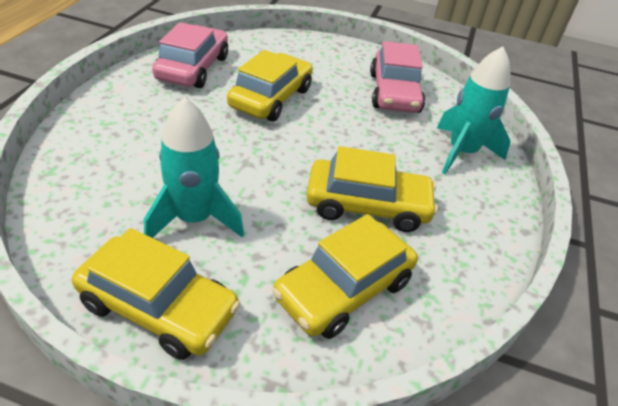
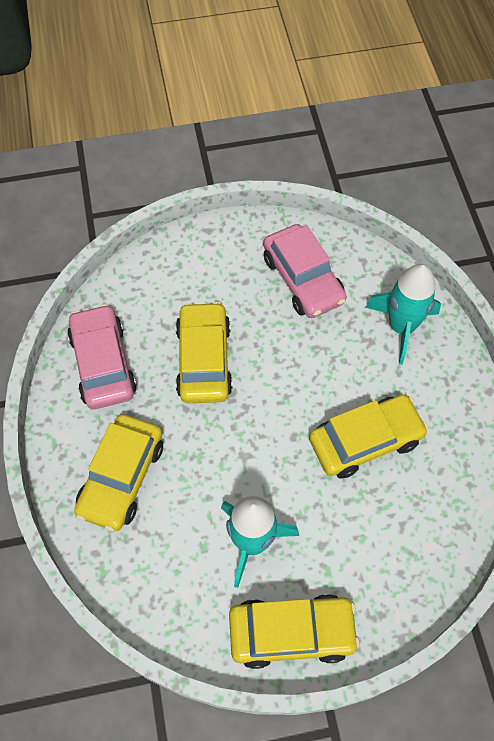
camera: 25 degrees left, 20 degrees up
(344, 289) = (398, 534): yellow car -> yellow car (122, 477)

